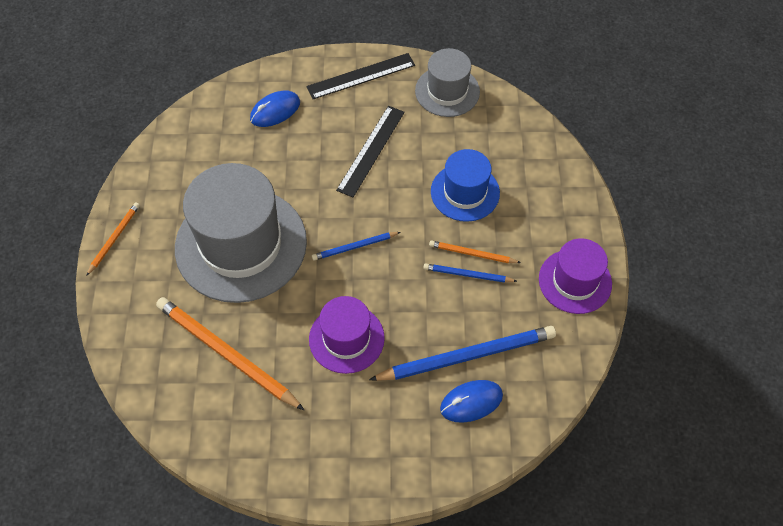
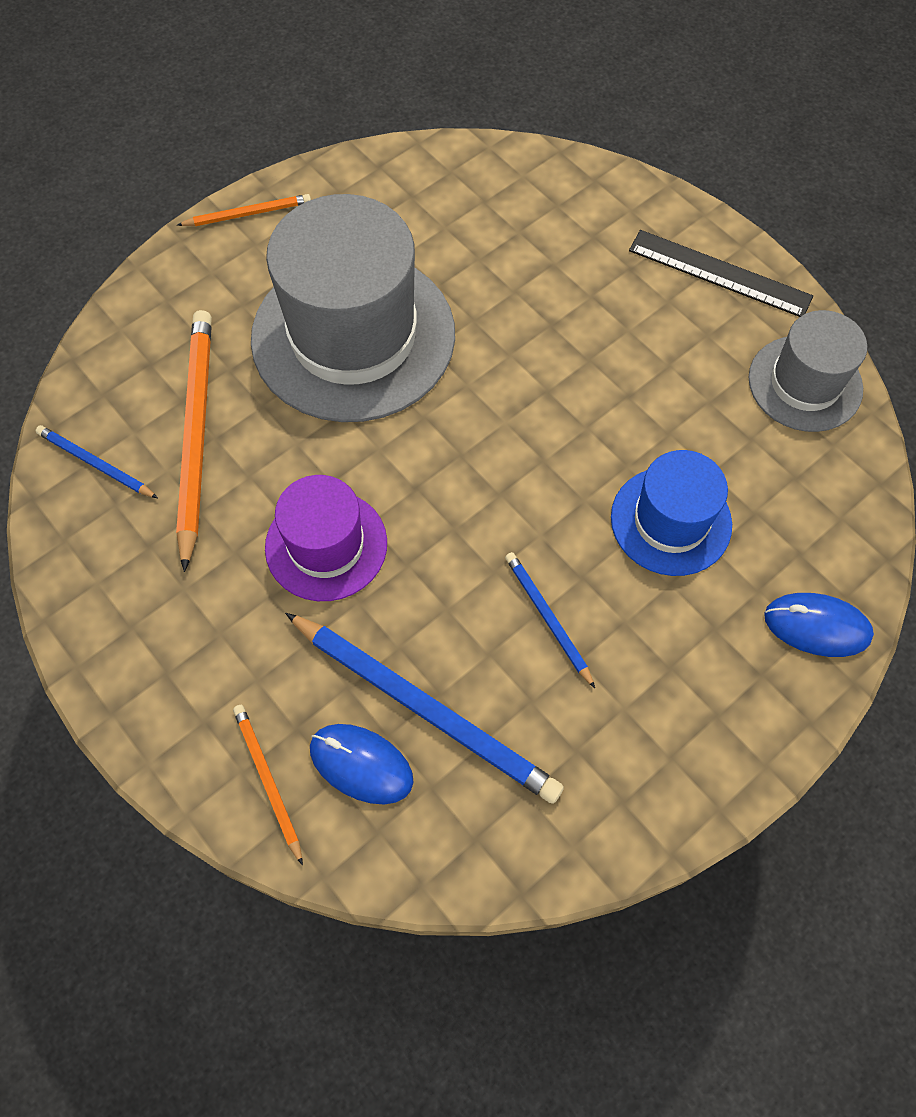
camera: 50 degrees right, 5 degrees up
(275, 111) = (571, 227): blue mouse -> blue mouse (817, 626)
(354, 247) = (463, 456): blue pencil -> blue pencil (95, 464)
(371, 150) = (621, 368): black ruler -> none
(472, 254) = (585, 600): orange pencil -> orange pencil (268, 780)
(575, 281) = (669, 767): purple hat -> none

